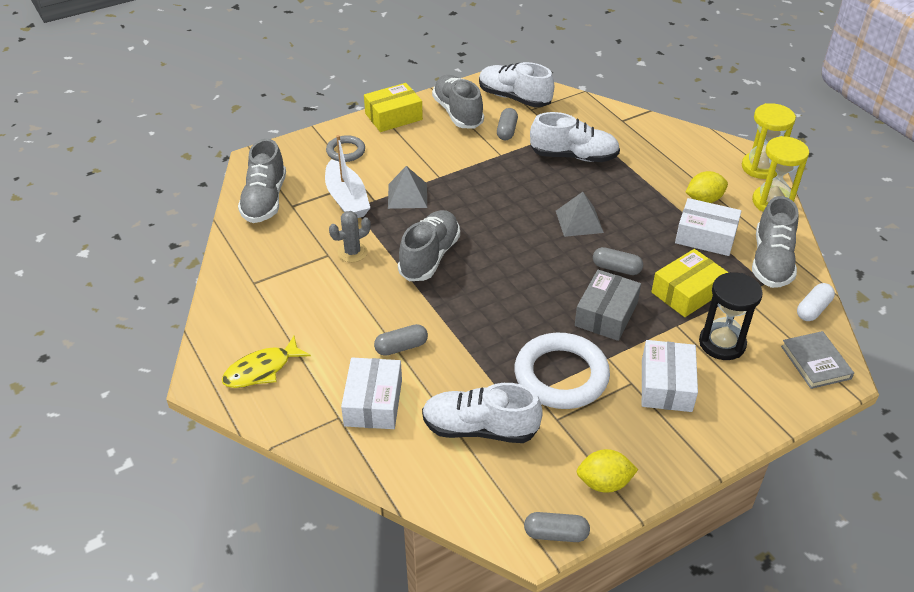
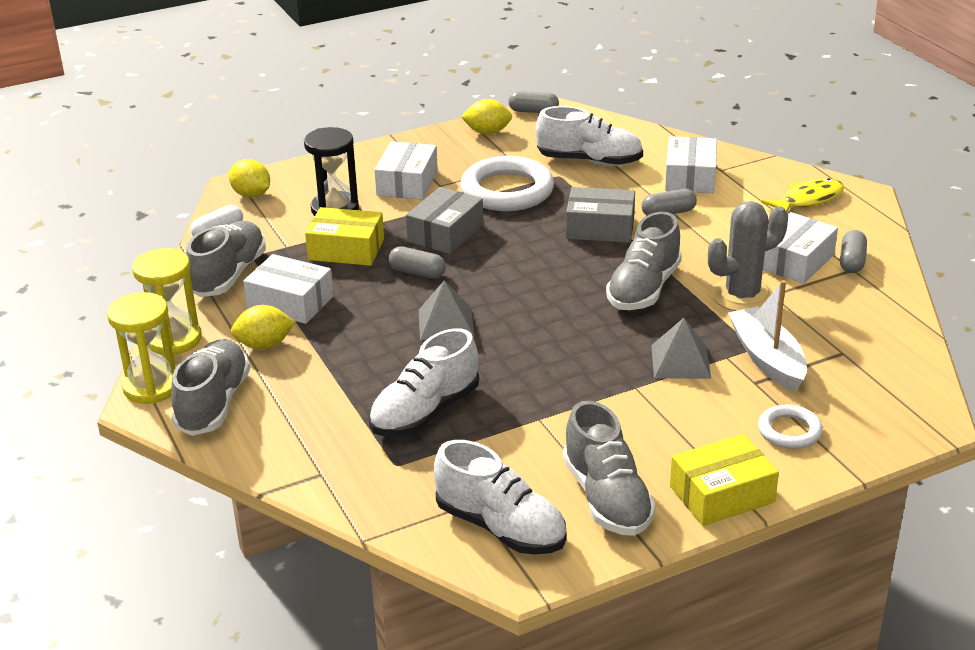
camera: 175 degrees left, 10 degrees down
(265, 200) = (885, 360): grey shoe -> grey shoe (213, 403)
(299, 290) = (795, 261): none -> white box
(346, 151) = (789, 431): grey ring -> white ring
(352, 252) = (742, 296): grey cactus -> grey cactus, size x1.63
(466, 325) = (600, 228): none -> grey box
(507, 131) = (524, 459): grey capsule -> grey capsule (851, 261)
(573, 156) = (425, 412): white shoe -> white shoe turned 60 degrees counterclockwise
(687, 292) = (346, 249): yellow box -> yellow box turned 45 degrees clockwise
(815, 362) = (251, 195): grey book -> yellow lemon

